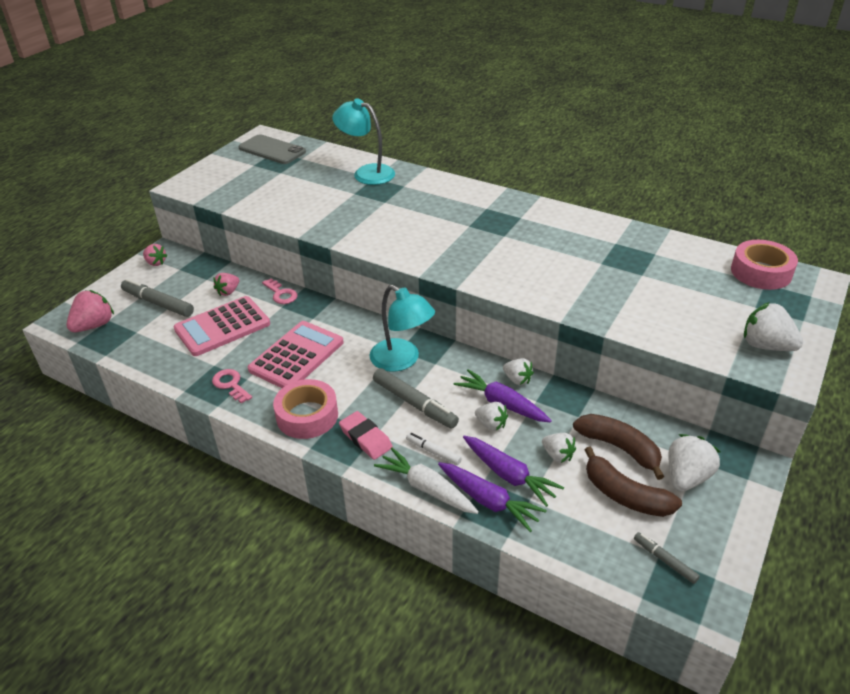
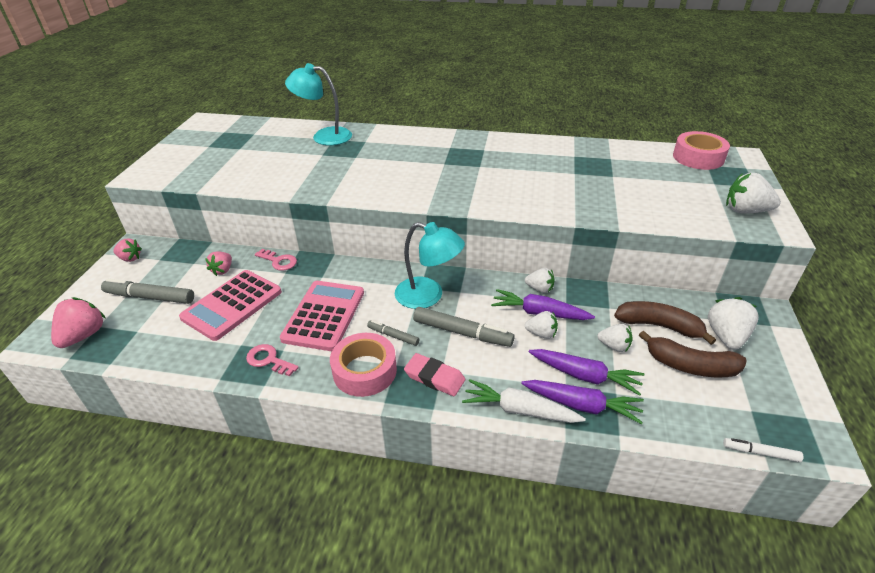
camera: 20 degrees left, 0 degrees up
(272, 150) = (220, 131): grey phone -> none
(433, 452) = (505, 373): white marker -> white marker (760, 453)
(664, 560) = (759, 414): grey marker -> grey marker (393, 336)

